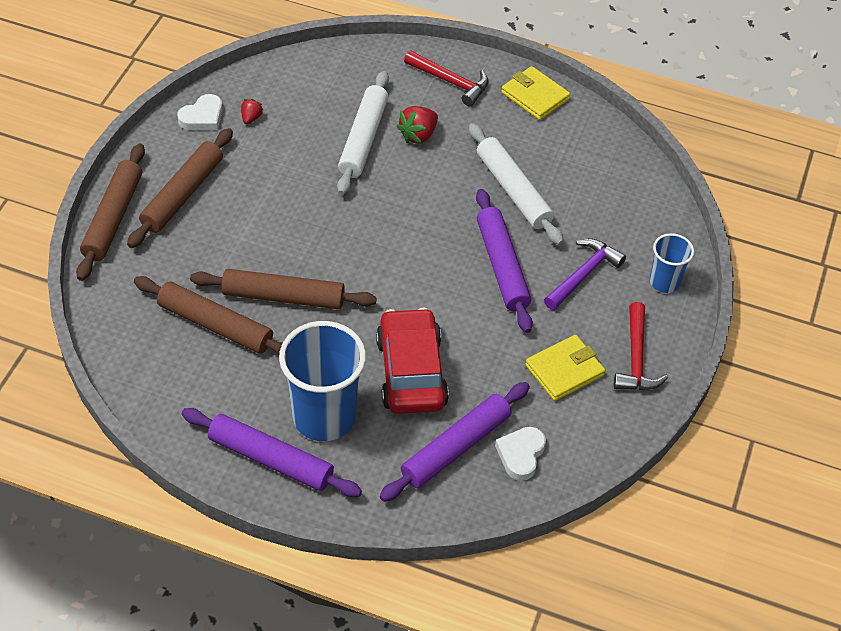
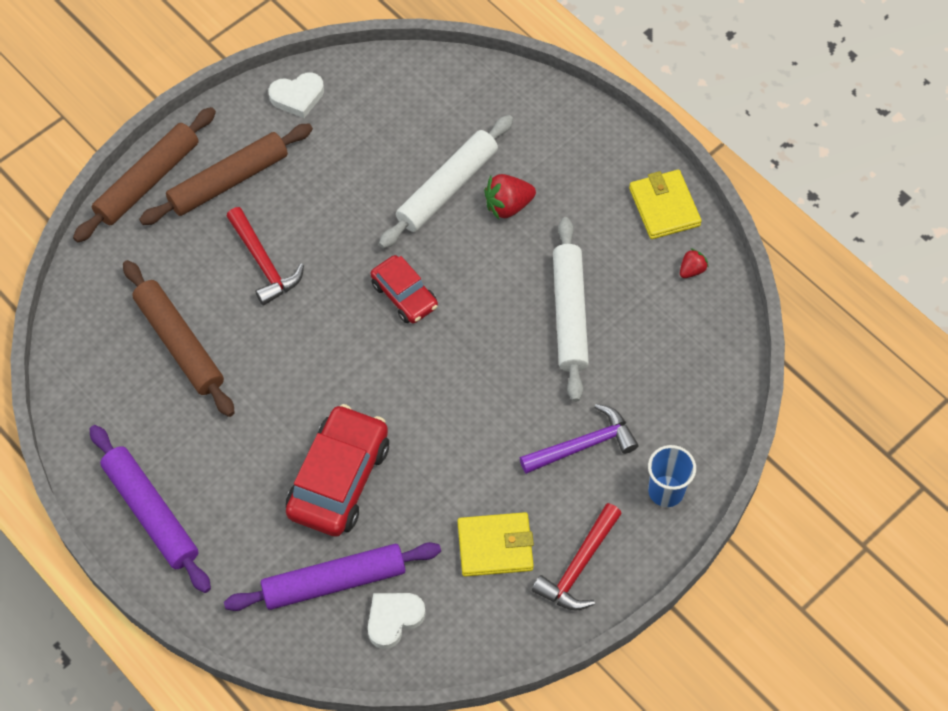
camera: 30 degrees right, 10 degrees up
(251, 118) = (346, 117): red strawberry -> red strawberry (691, 270)
(283, 296) = (262, 339): brown rolling pin -> none
(324, 417) = (226, 490): blue cup -> none
(378, 224) = (404, 295): none -> red car
(450, 82) = (581, 153): red hammer -> red hammer (263, 263)
(502, 266) = (503, 399): purple rolling pin -> none

